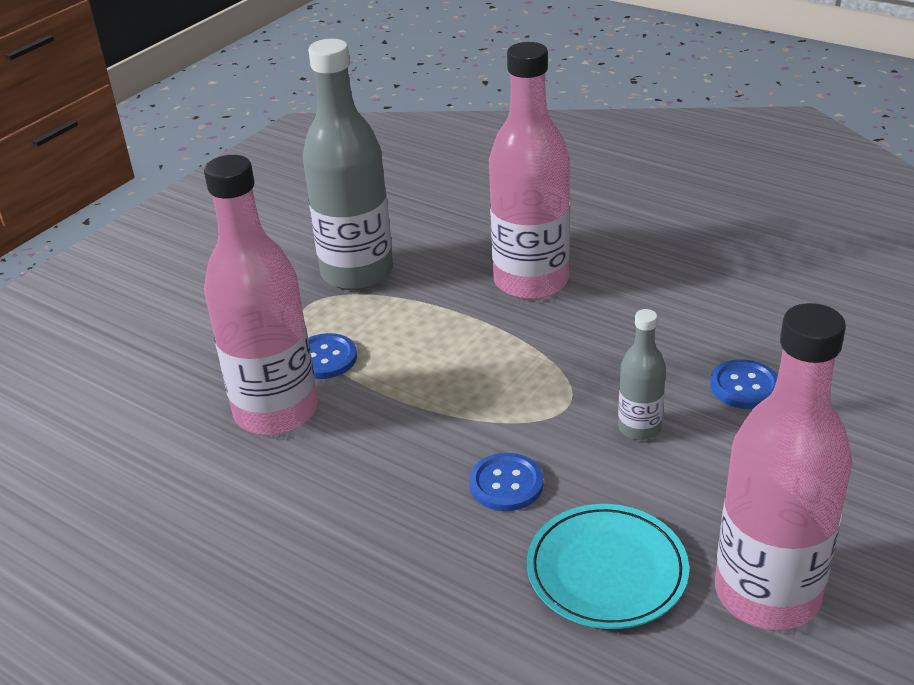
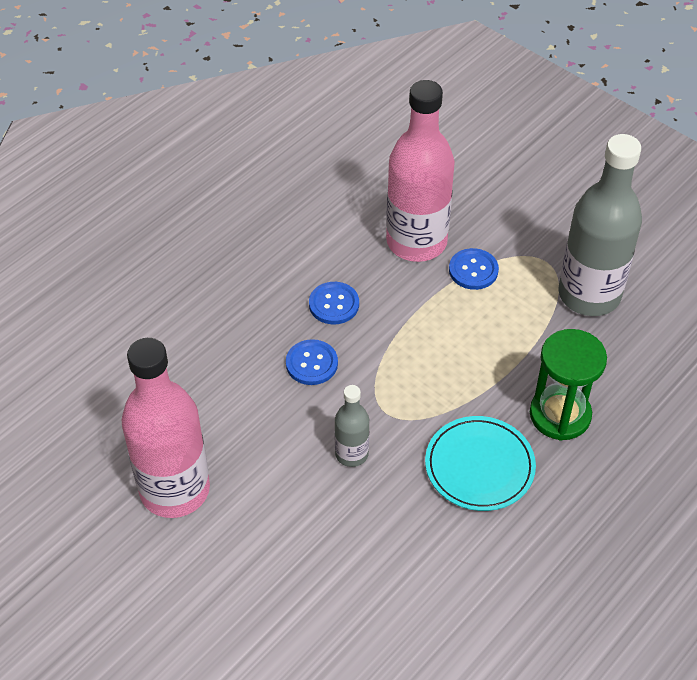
camera: 95 degrees right, 15 degrees up
(531, 281) = (560, 415): pink bottle -> green hourglass
(606, 570) = (219, 406): turquoise plate -> turquoise plate (479, 466)
(744, 386) = (386, 538): blue button -> blue button (334, 304)

